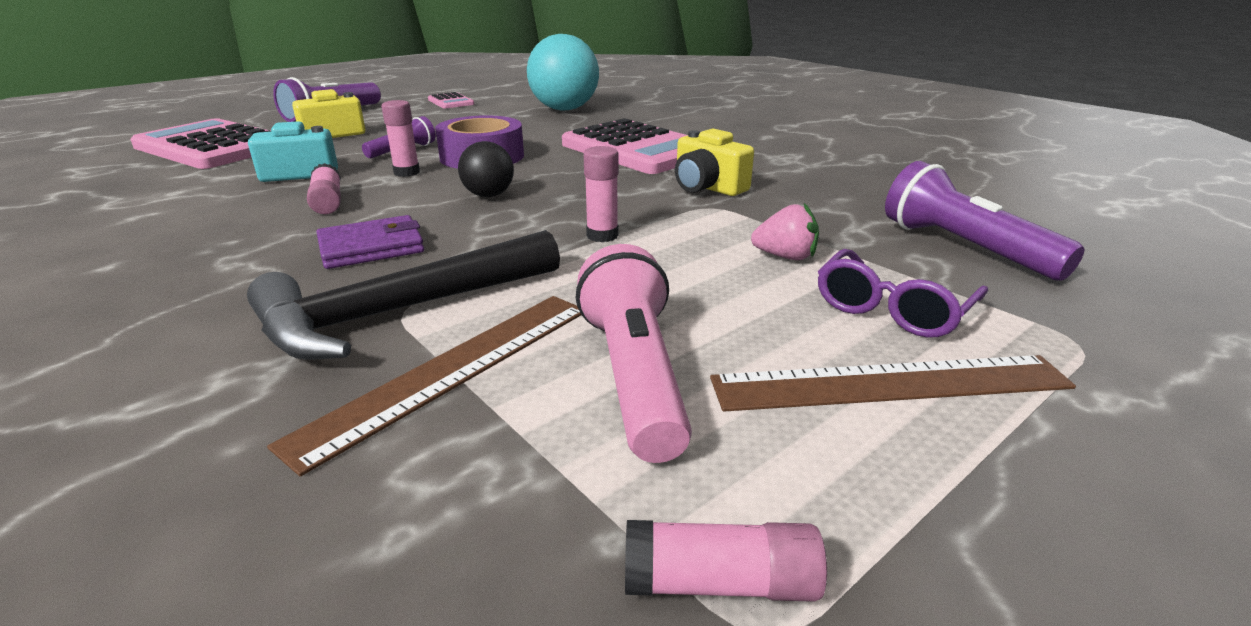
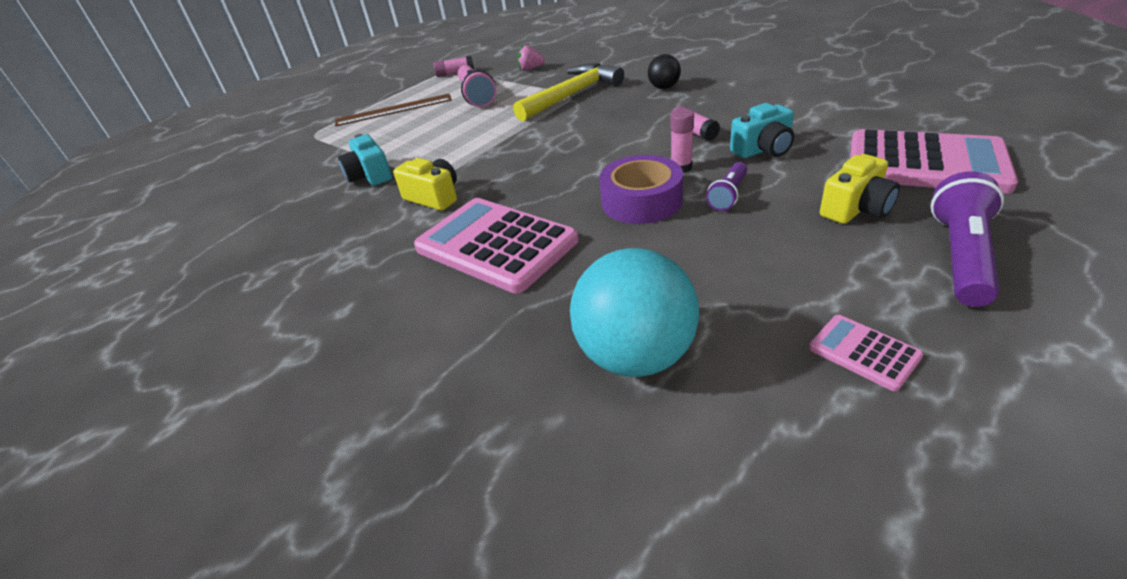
camera: 175 degrees right, 10 degrees up
(371, 247) = (620, 113): purple wallet -> none
(401, 311) = (572, 95): black hammer -> yellow hammer
(451, 370) = (536, 86): brown ruler -> none
(488, 195) = (592, 158): black ball -> black ball (664, 87)
(602, 236) = (502, 143): pink glue stick -> none
(785, 257) = (404, 149): pink strawberry -> pink strawberry (530, 69)
(822, 224) = (370, 176): none -> turquoise camera
(892, 309) = (372, 133): purple glasses -> none
(964, 248) = (303, 173): purple flashlight -> none

